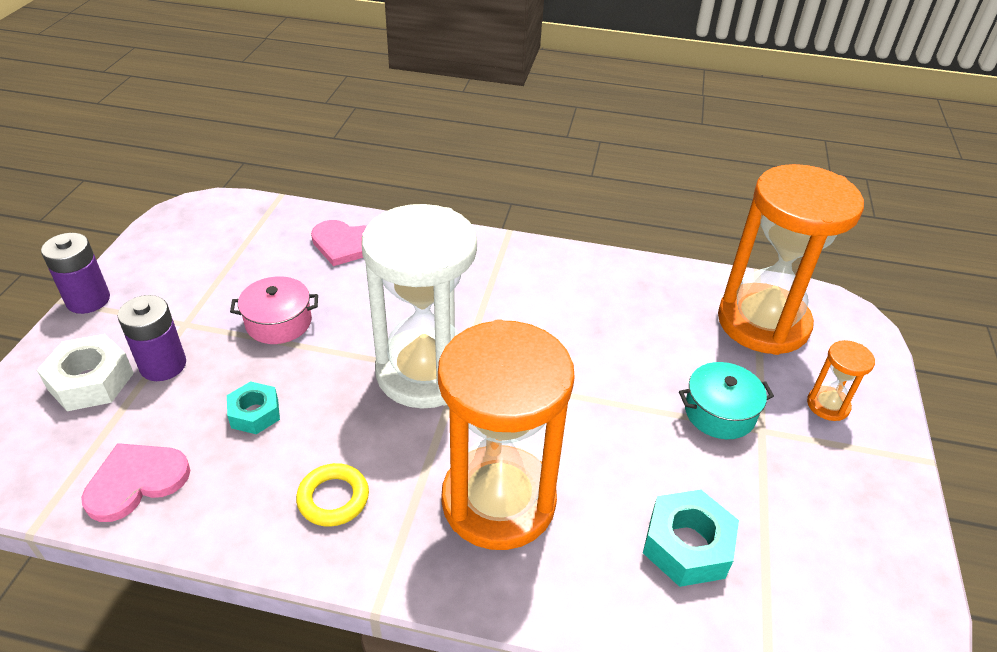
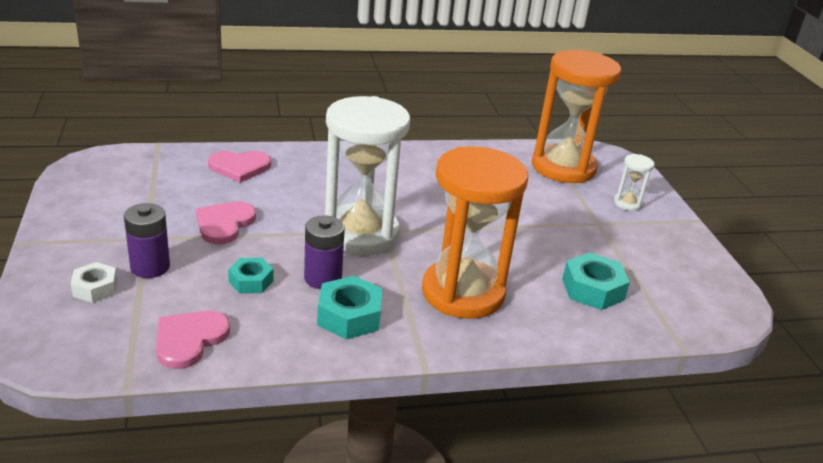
camera: 25 degrees left, 10 degrees down
(88, 300) = (44, 237): purple battery -> purple battery (323, 278)
(91, 381) = (95, 288): white nut -> white nut, size x0.65
(278, 322) = (224, 224): pink pot -> pink heart
(333, 498) = (349, 316): yellow ring -> turquoise nut
(719, 412) = (568, 219): turquoise pot -> none
(828, 405) = (627, 203): orange hourglass -> white hourglass

